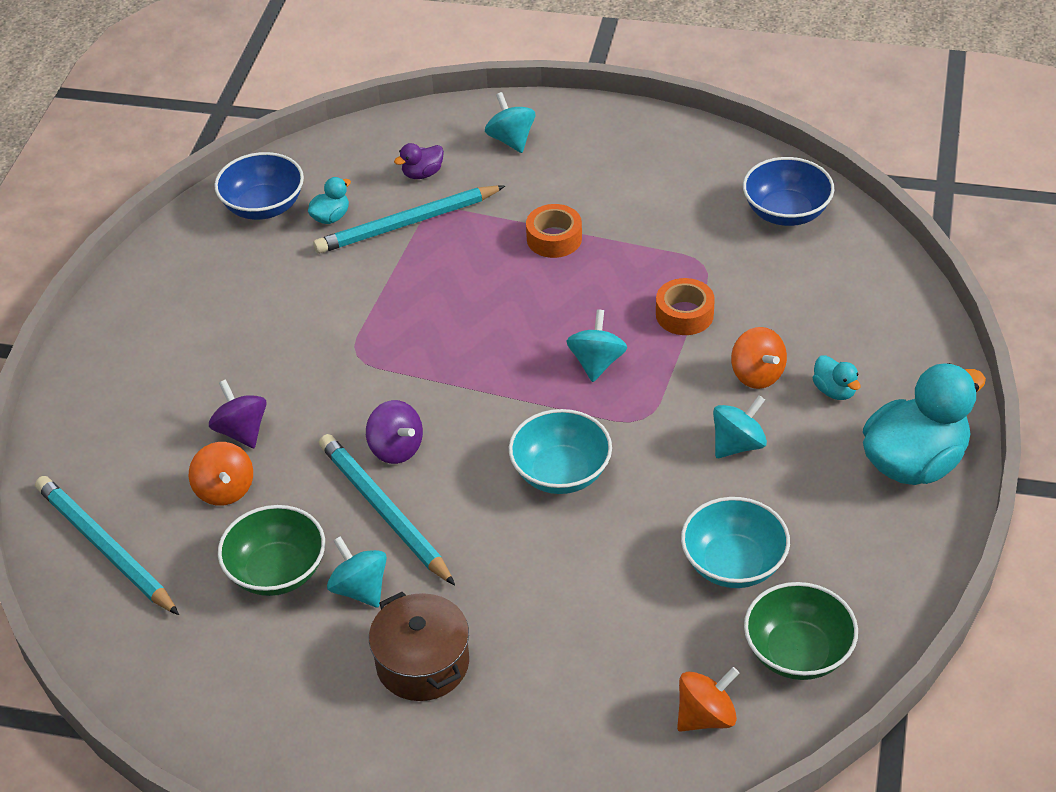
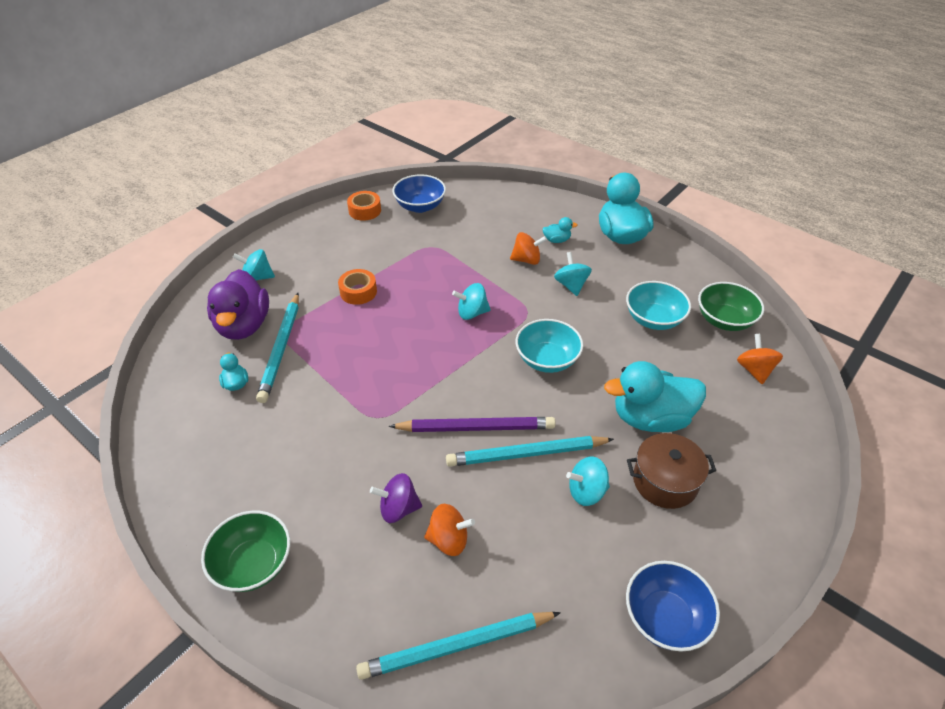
camera: 65 degrees left, 0 degrees up
(263, 206) = (187, 416): blue bowl -> blue bowl (665, 617)
(277, 571) = (545, 534): green bowl -> green bowl (253, 564)
(396, 448) = (476, 428): purple spinning top -> purple pencil
(422, 174) = (244, 325): purple duck -> purple duck, size x2.29
(524, 617) = (650, 418): none -> turquoise duck
(596, 363) = (472, 313): turquoise spinning top -> turquoise spinning top turned 45 degrees counterclockwise
(684, 314) = (462, 267): orange tape -> orange tape (365, 210)

